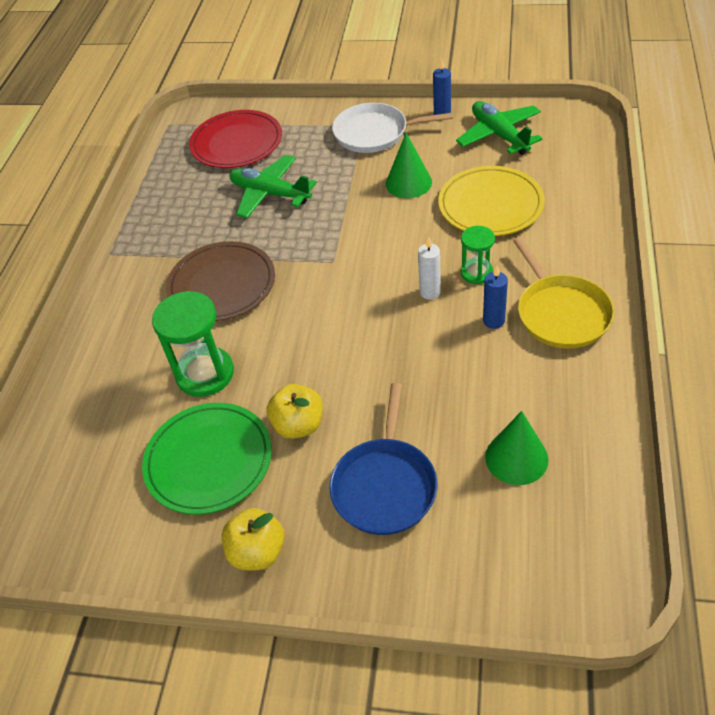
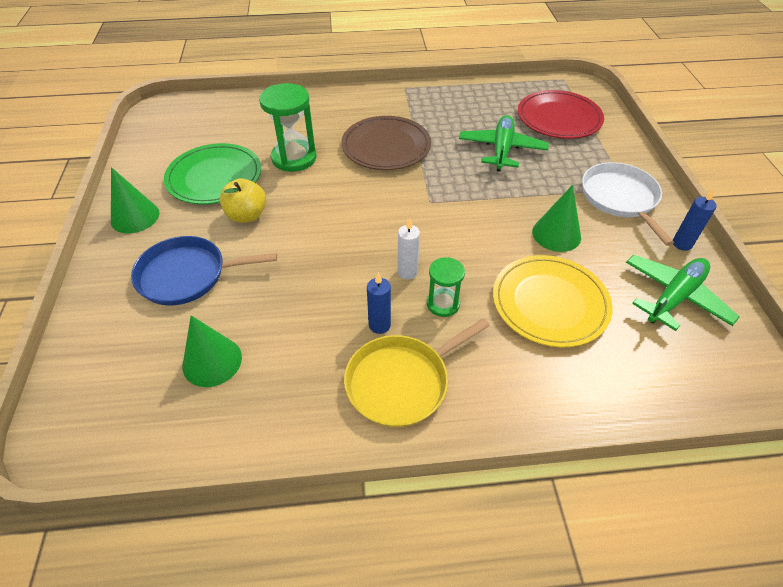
camera: 70 degrees right, 0 degrees up
(257, 552) = (135, 217): yellow apple -> green cone

